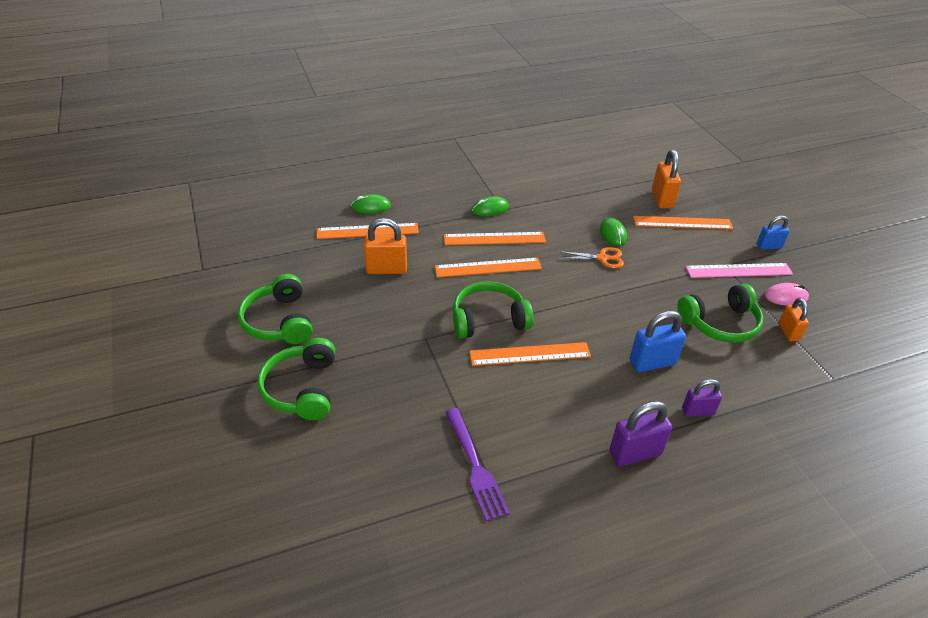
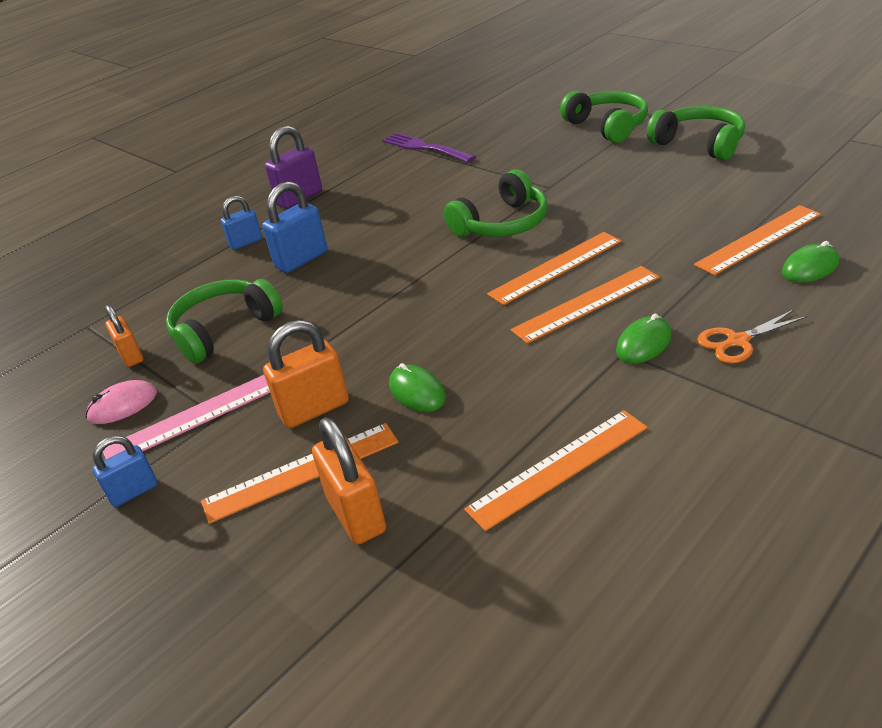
camera: 160 degrees right, 5 degrees down
(386, 269) = (669, 216): orange padlock -> orange padlock (314, 409)
(530, 354) = (434, 217): orange ruler -> orange ruler (558, 467)
(602, 258) = (413, 345): orange scissors -> orange scissors (738, 341)
(697, 411) = (246, 242): purple padlock -> blue padlock

